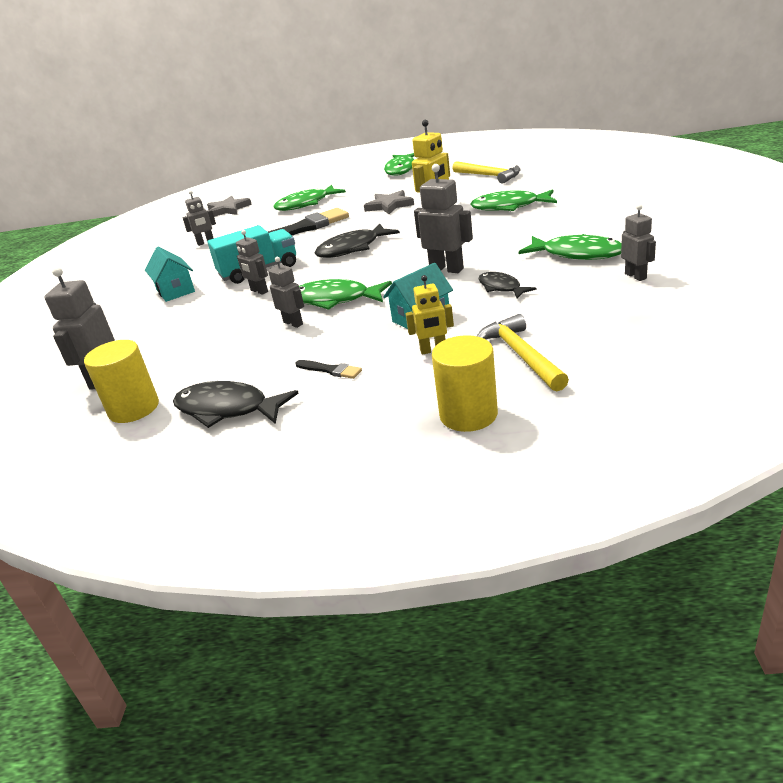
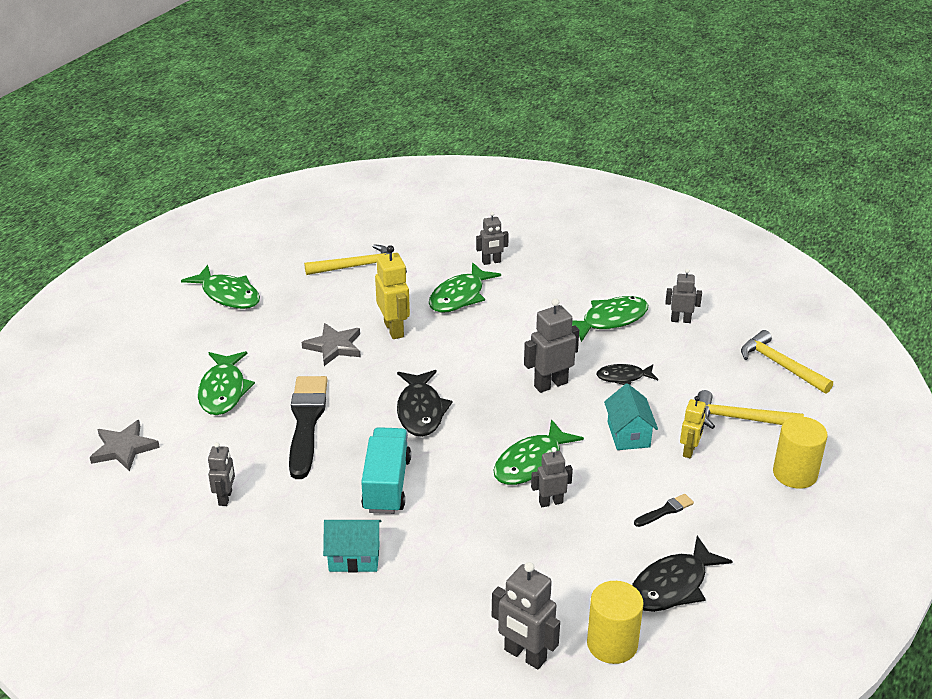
camera: 65 degrees left, 5 degrees up
(259, 291) = (444, 500): grey robot -> grey robot (491, 262)
(653, 343) = (780, 365): none -> yellow hammer

